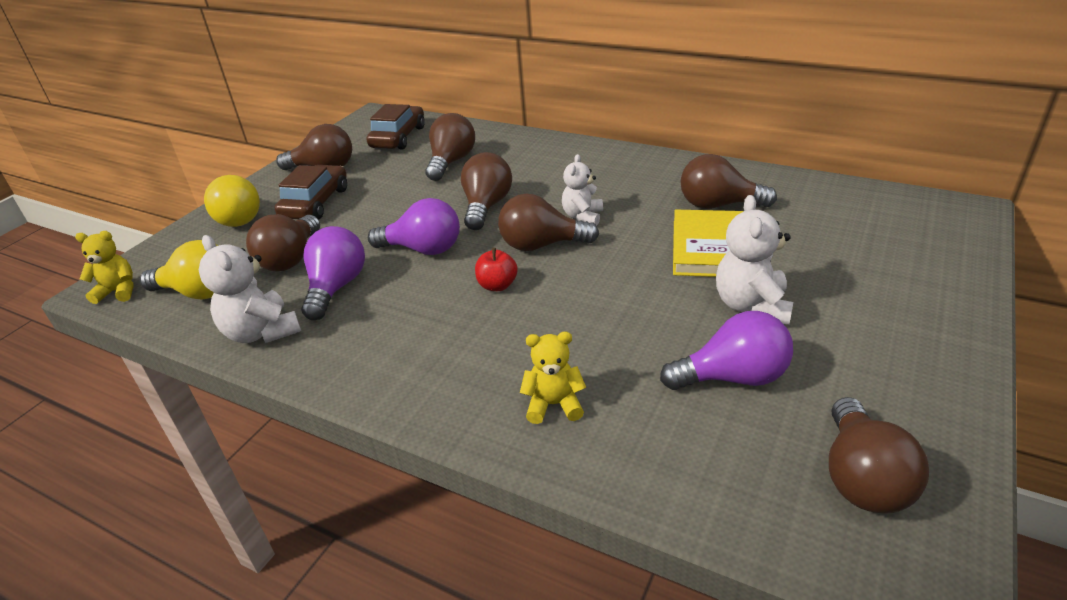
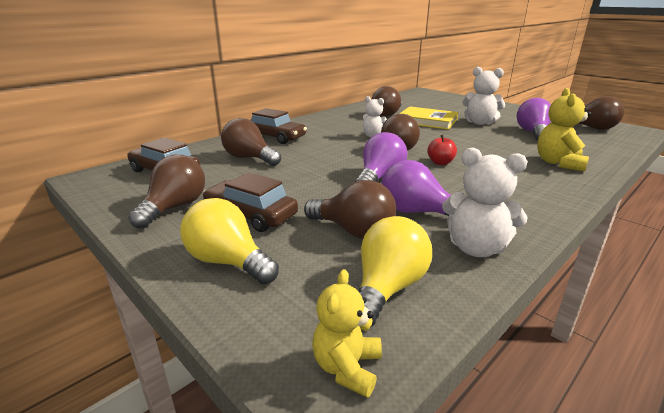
camera: 75 degrees left, 10 degrees down
(238, 217) = (228, 262): yellow light bulb -> yellow light bulb turned 135 degrees counterclockwise
(262, 332) = (476, 248): white teddy bear -> white teddy bear turned 45 degrees clockwise
(486, 206) = (335, 155): brown light bulb -> none
(532, 154) = (275, 137): none -> brown car
(553, 404) = (558, 163): yellow teddy bear -> yellow teddy bear, size x1.50

